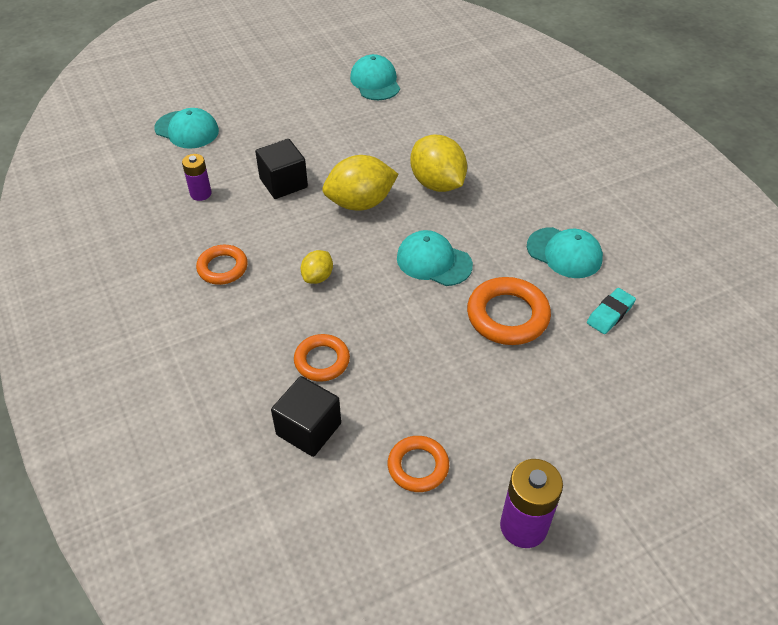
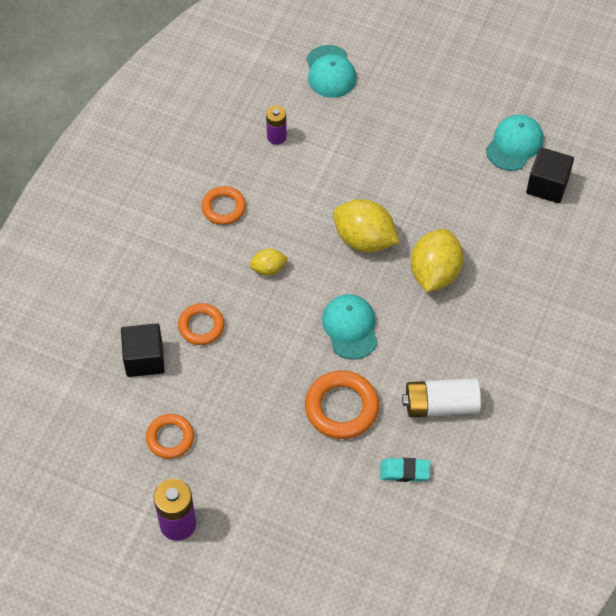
camera: 50 degrees right, 10 degrees up
(283, 183) = (337, 176): black cube -> black cube (547, 185)
(564, 253) = (440, 405): turquoise cap -> white battery

